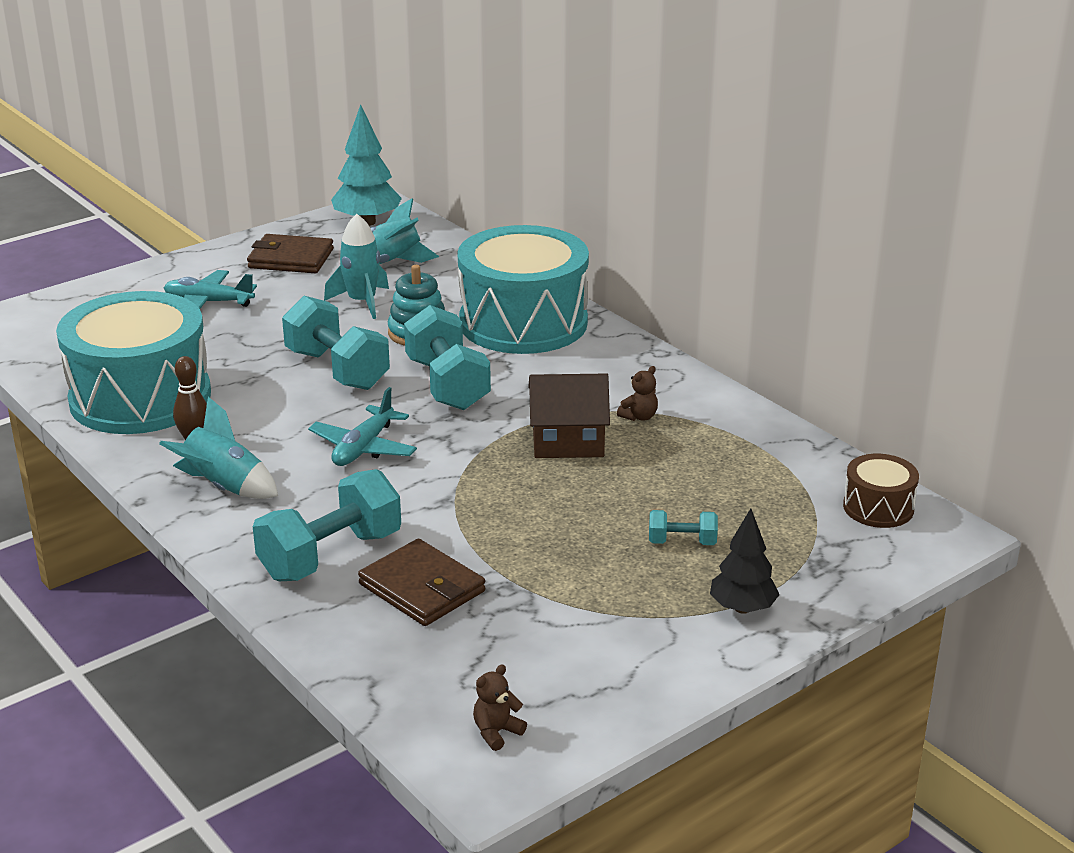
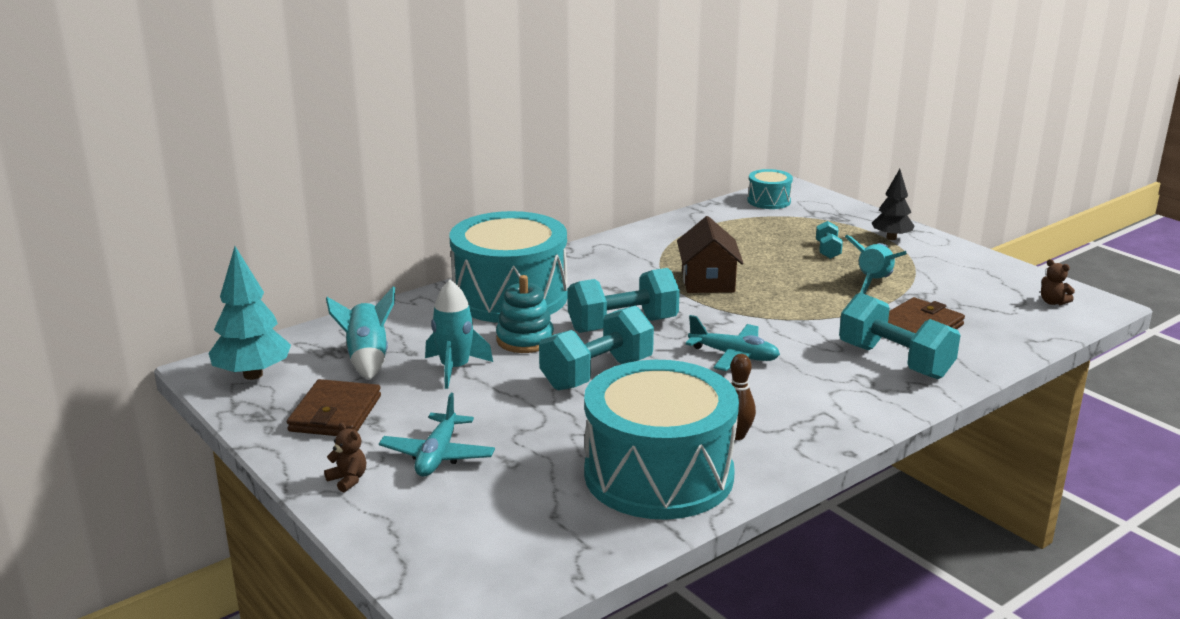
camera: 90 degrees left, 5 degrees down
(224, 487) = (814, 413): turquoise rocket -> turquoise rocket (874, 282)
(639, 417) = (668, 258): brown teddy bear -> brown teddy bear (348, 480)
(878, 507) = (769, 201): brown drum -> turquoise drum

